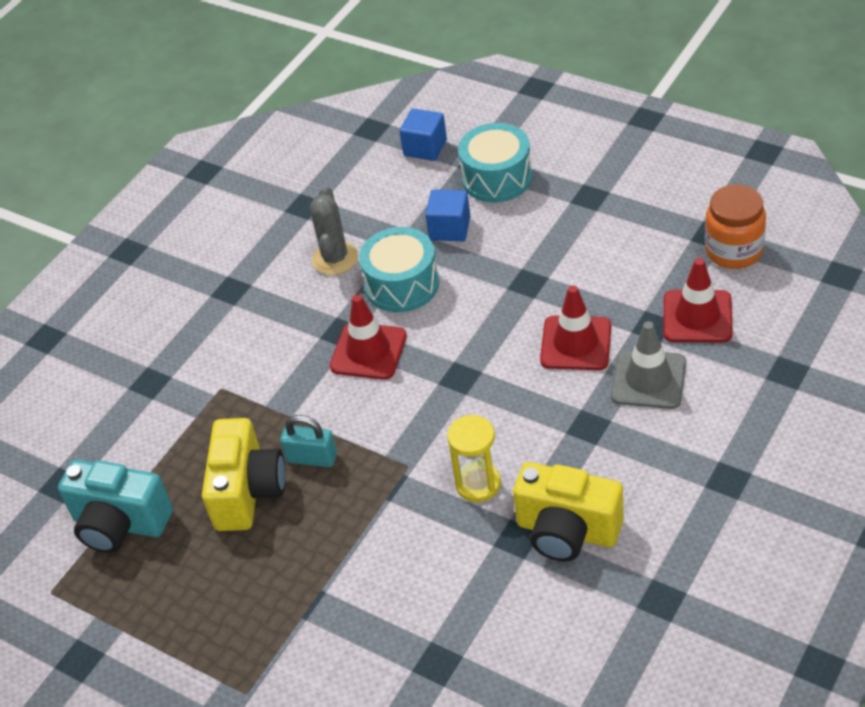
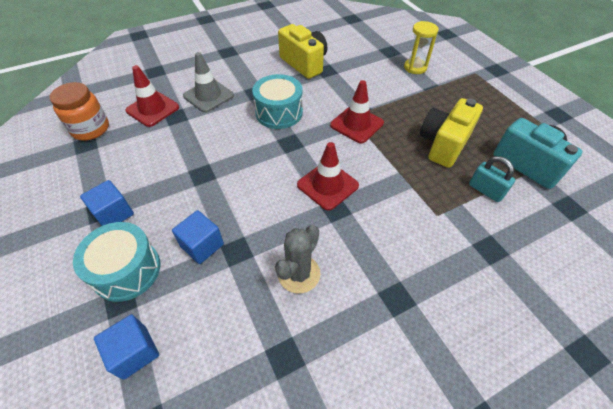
camera: 155 degrees left, 5 degrees up
(312, 458) = (399, 143): turquoise padlock -> turquoise padlock (485, 190)
(402, 285) = (271, 219): turquoise drum -> turquoise drum (279, 112)
(478, 484) = (324, 94): yellow hourglass -> yellow hourglass (415, 67)
(570, 202) = (114, 214): none -> blue cube
(576, 343) = (218, 127): red traffic cone -> red traffic cone (356, 124)

